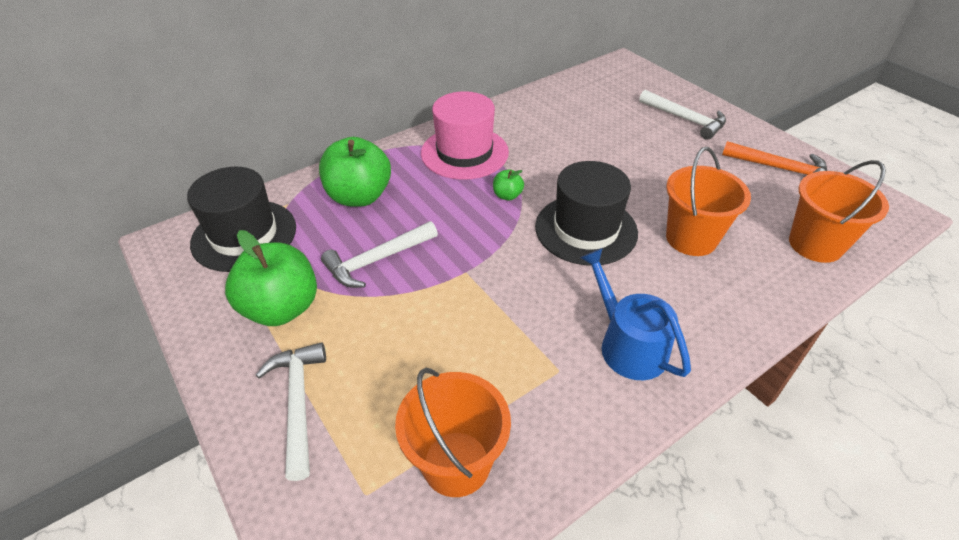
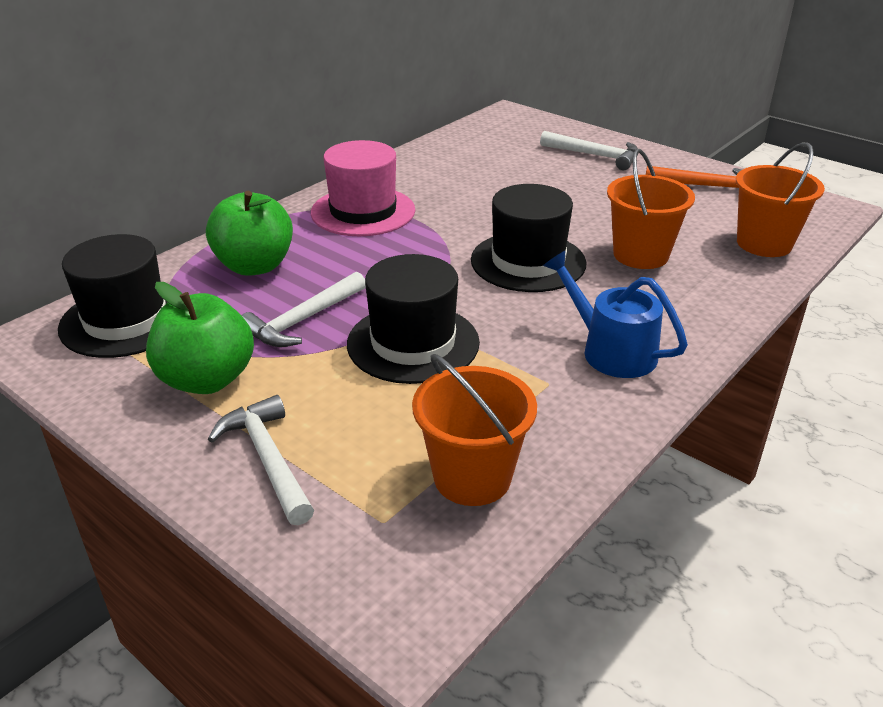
camera: 15 degrees left, 10 degrees down
(457, 302) = (413, 343): none -> black hat
(507, 195) = (429, 244): green apple -> none

